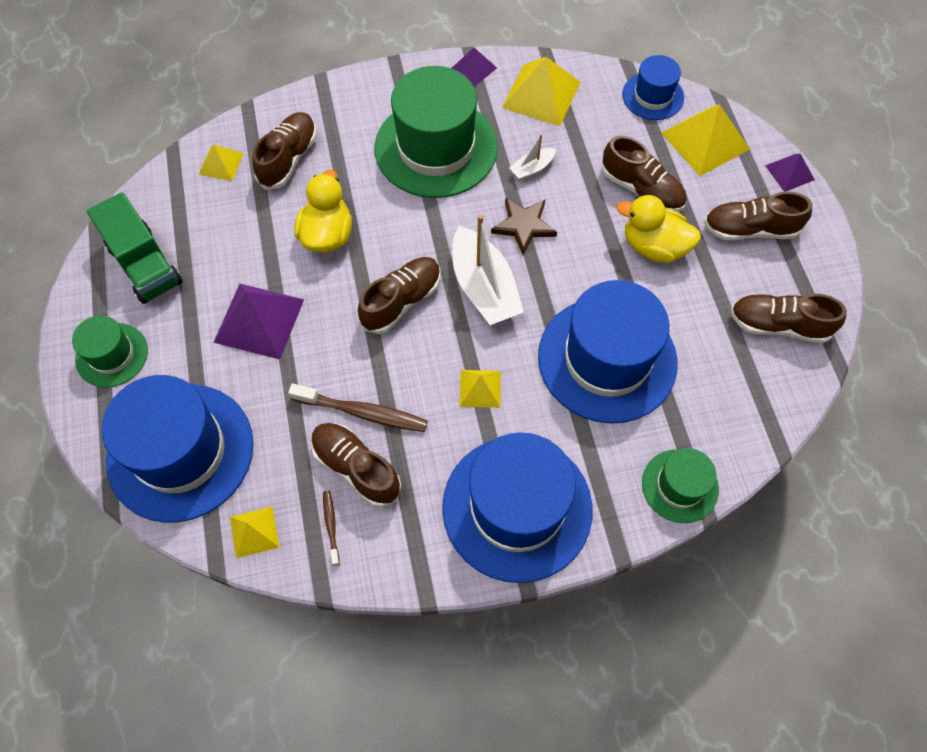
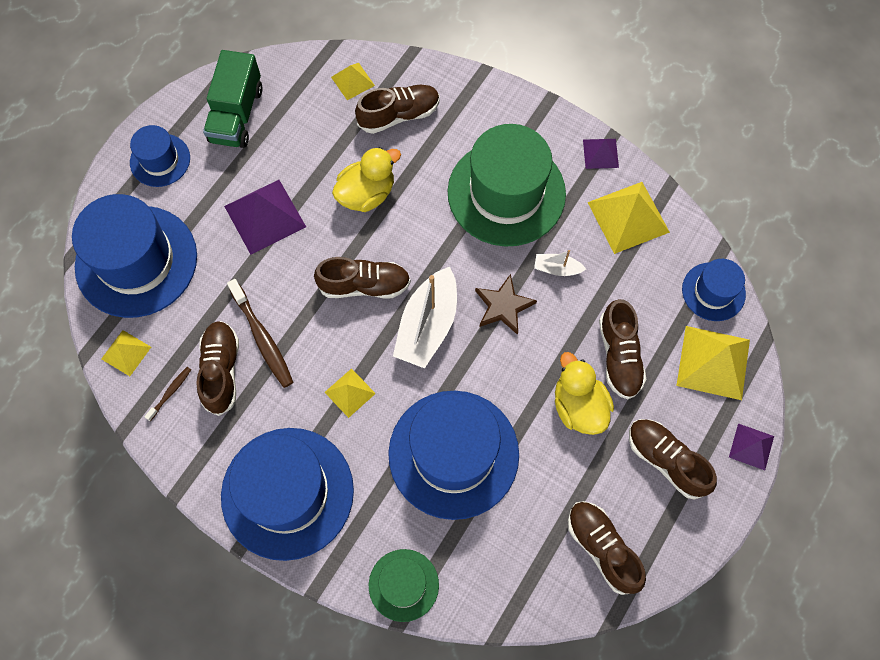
camera: 45 degrees right, 5 degrees up
(112, 355) = (160, 160): green hat -> blue hat

